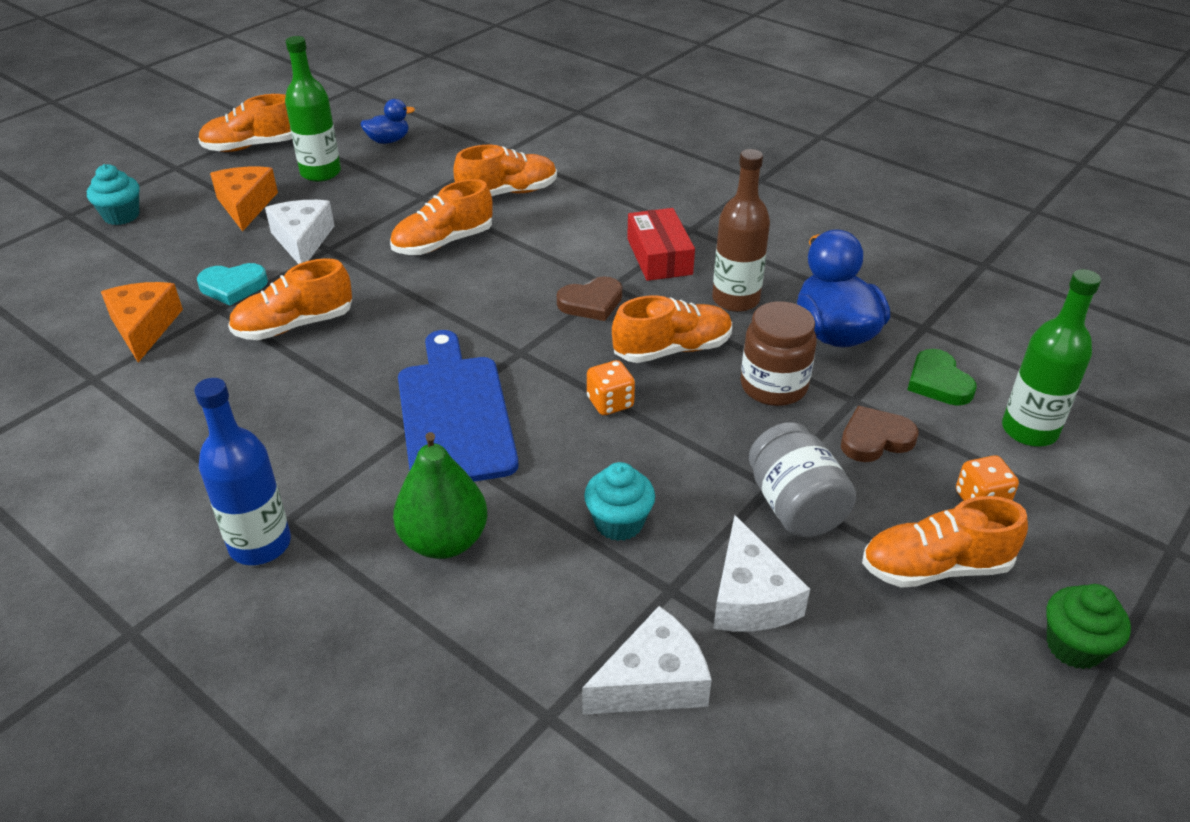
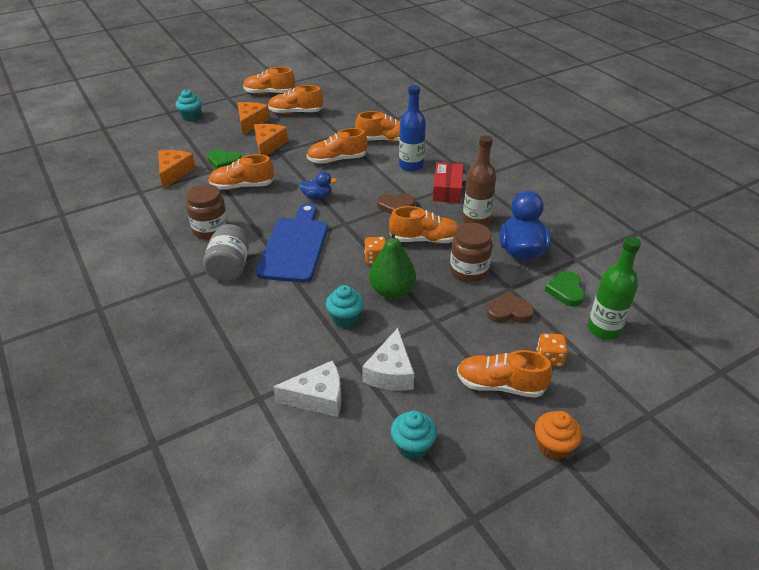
camera: 20 degrees right, 0 degrees up
(233, 287) = (224, 161): turquoise heart -> green heart
(260, 544) = (173, 285): blue bottle -> blue bottle (411, 165)
(278, 421) = (211, 230): none -> brown jar
(302, 240) = (268, 145): white cheese -> orange cheese
(320, 173) = (296, 112): green bottle -> orange shoe
(388, 141) = (338, 102): blue duck -> blue duck (317, 197)
(444, 541) = (256, 305): green pear -> green pear (392, 291)
(795, 506) = (442, 334): grey jar -> grey jar (229, 267)
(863, 719) = (413, 446): none -> turquoise cupcake
(1074, 646) = (553, 447): green cupcake -> orange cupcake

